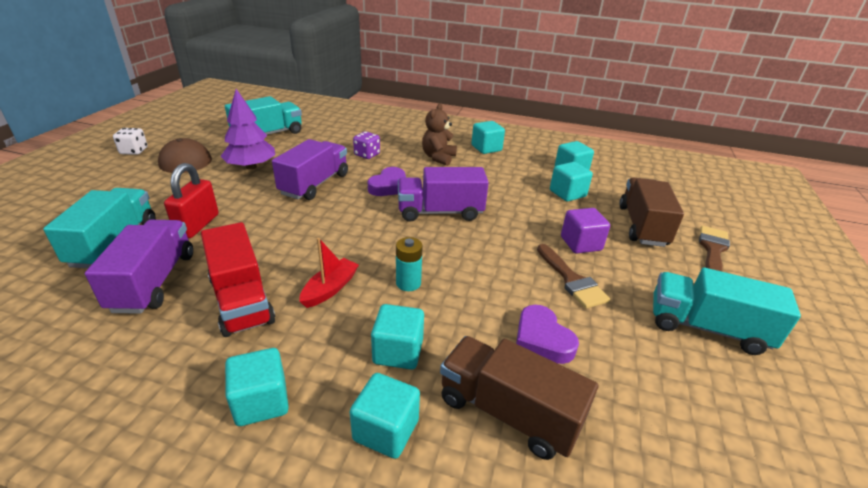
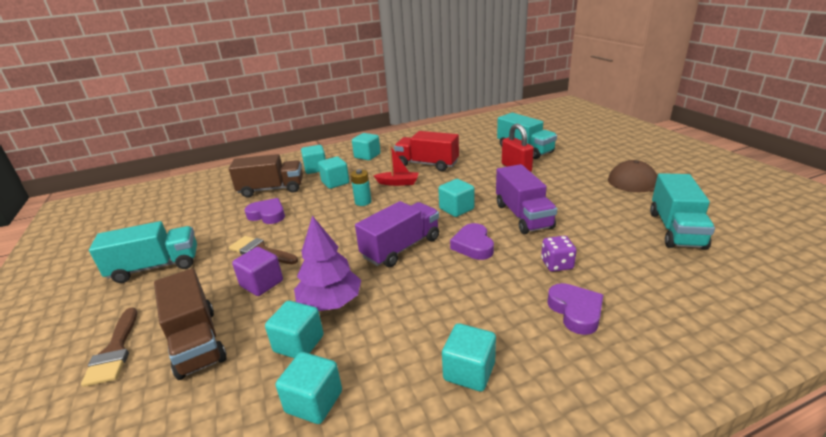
camera: 145 degrees right, 5 degrees down
(134, 151) = (676, 169): white dice -> none
(154, 281) = (473, 152): purple truck -> none
(251, 166) = (592, 202): purple tree -> purple tree (330, 302)
(330, 289) = (398, 183): red boat -> red boat turned 75 degrees counterclockwise
(343, 217) = (456, 209): none -> turquoise cube
(403, 140) = (575, 311): none -> purple heart
(438, 158) = (493, 308): brown teddy bear -> none

